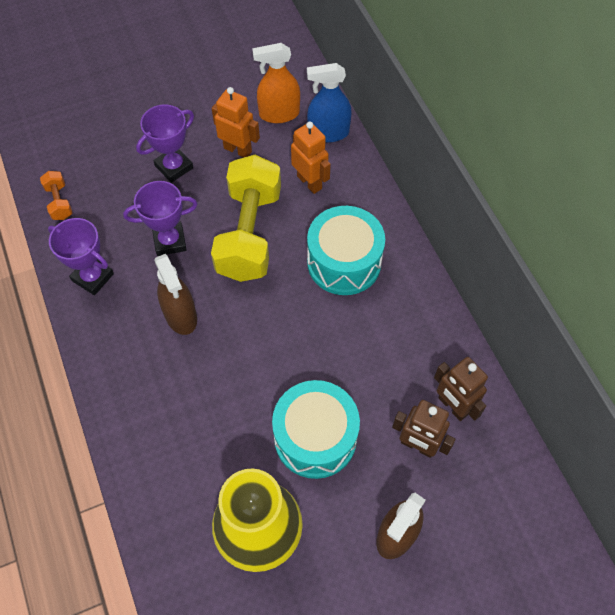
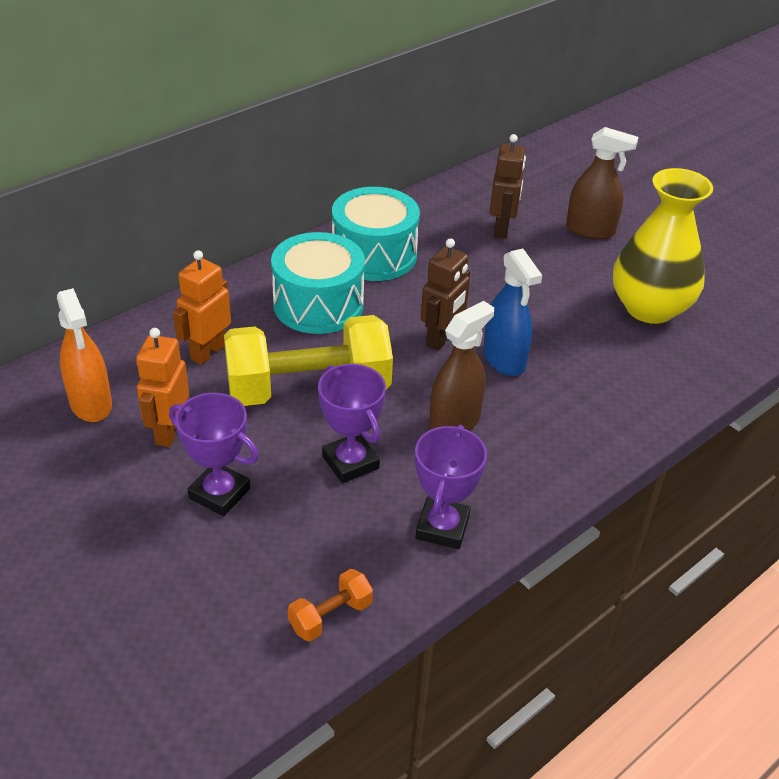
camera: 110 degrees left, 20 degrees down
(315, 437) = (535, 290): turquoise drum -> turquoise drum (374, 255)
(328, 133) = (118, 350): blue spray bottle -> blue spray bottle (504, 359)
(452, 406) = (450, 214): brown robot -> brown robot (442, 339)

